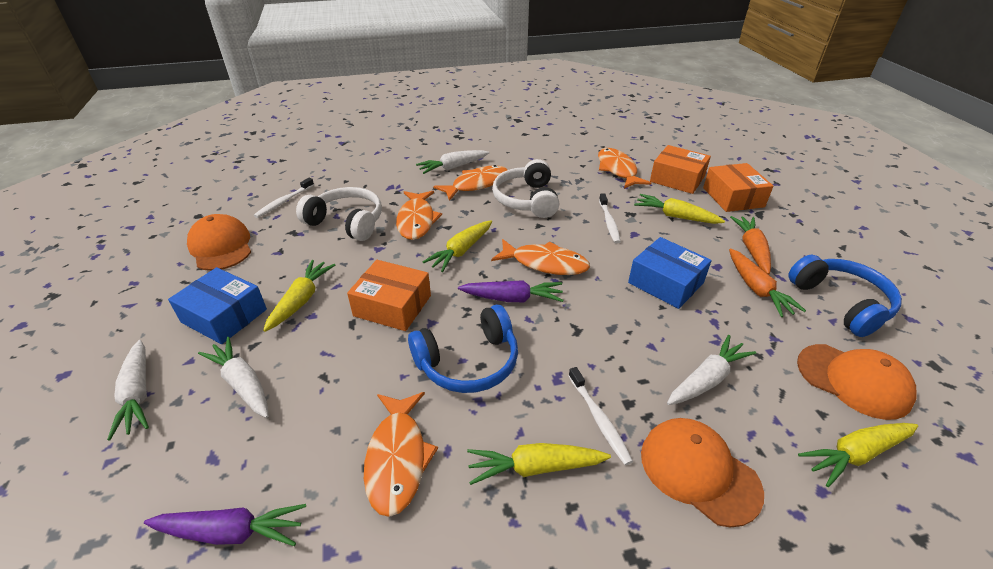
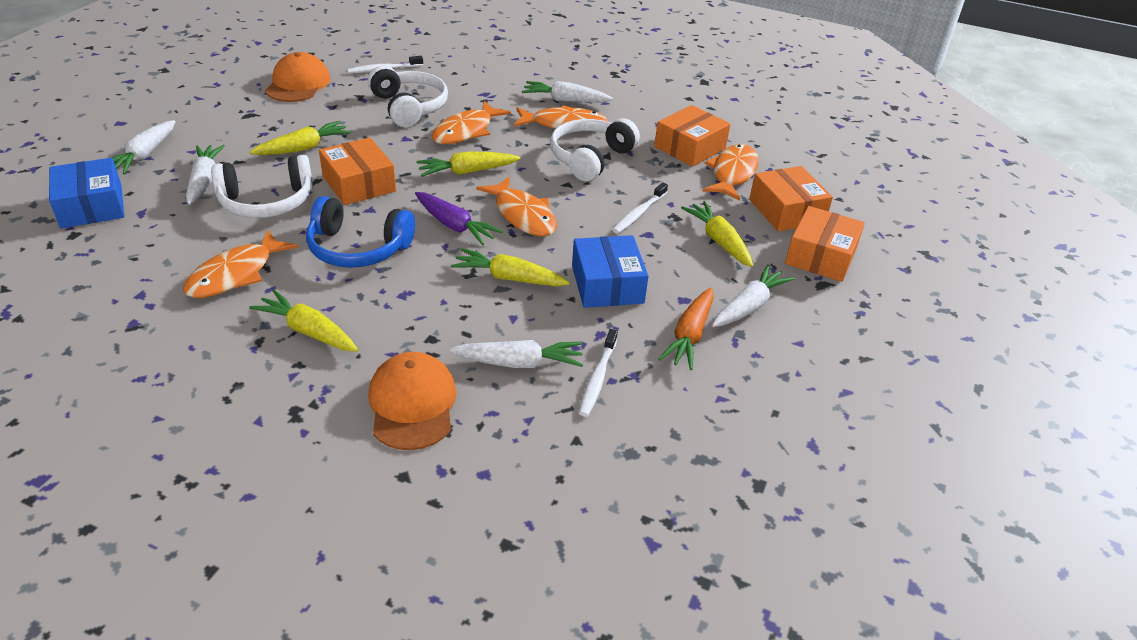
camera: 35 degrees right, 0 degrees up
(224, 316) = (243, 133): blue box -> blue box (91, 206)
(231, 532) = (107, 254): purple carrot -> none
(333, 368) = (267, 202): none -> white headphones
(572, 164) = (690, 147): none -> orange box
(599, 419) = (393, 334): white toothbrush -> white toothbrush (597, 378)
(752, 249) = (749, 306): orange carrot -> white carrot
(841, 303) = (759, 392): blue headphones -> none
(853, 380) = (650, 442): orange cap -> none
(855, 454) = (553, 476): yellow carrot -> yellow carrot (509, 278)

